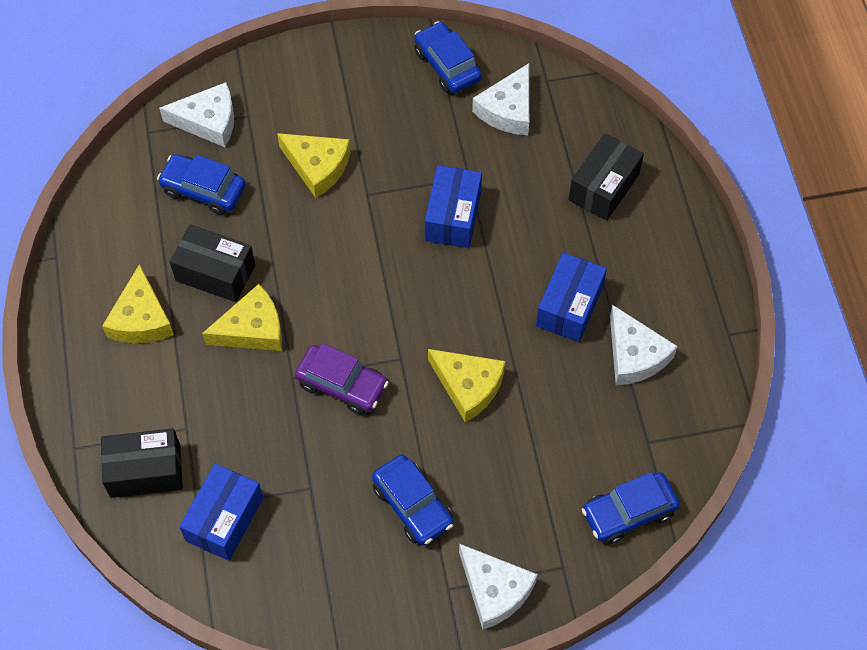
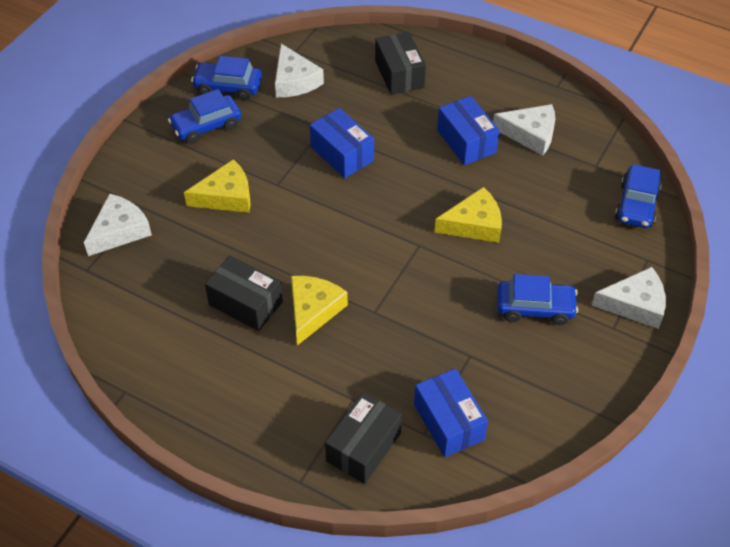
camera: 50 degrees left, 10 degrees down
(141, 318) = (235, 370): yellow cheese -> none
(203, 190) = (171, 268): blue car -> blue car (206, 126)
(215, 273) = (246, 303): black box -> black box turned 60 degrees clockwise
(342, 385) = (408, 288): purple car -> none

